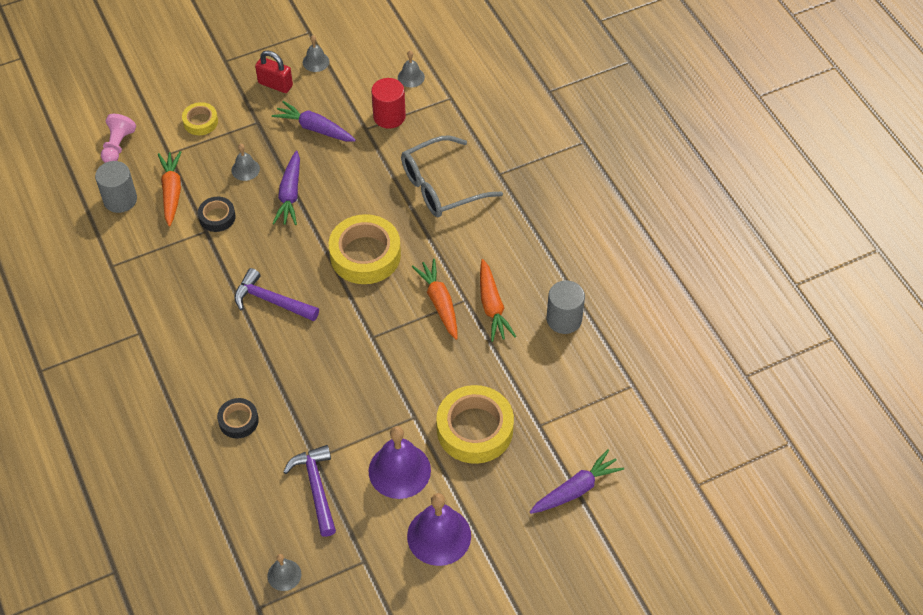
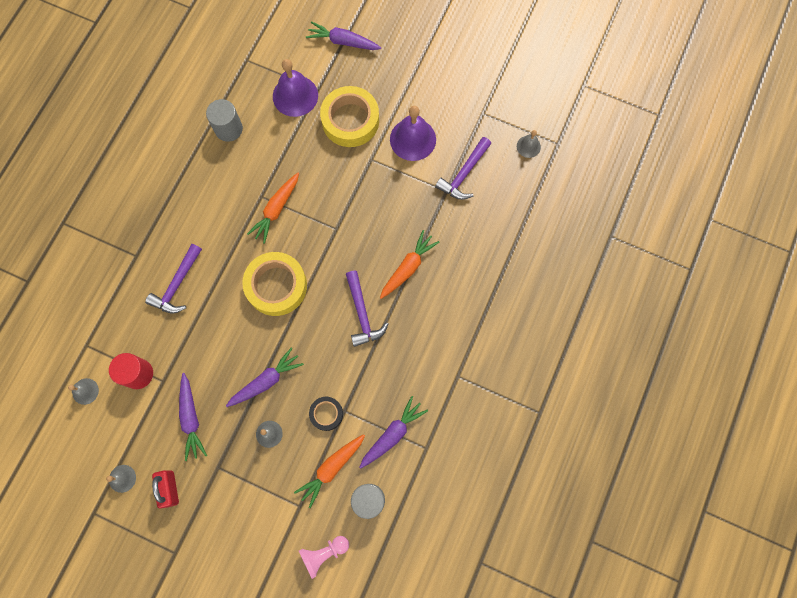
camera: 130 degrees left, 20 degrees up
(149, 250) = (392, 434): none -> purple carrot
(200, 122) = (251, 511): yellow tape -> none
(238, 421) = (462, 255): black tape -> none
(439, 536) = (433, 88): purple bell -> purple bell (295, 96)
(441, 186) = (177, 284): grey glasses -> purple hammer
(492, 306) = (253, 177): orange carrot -> orange carrot (408, 267)

